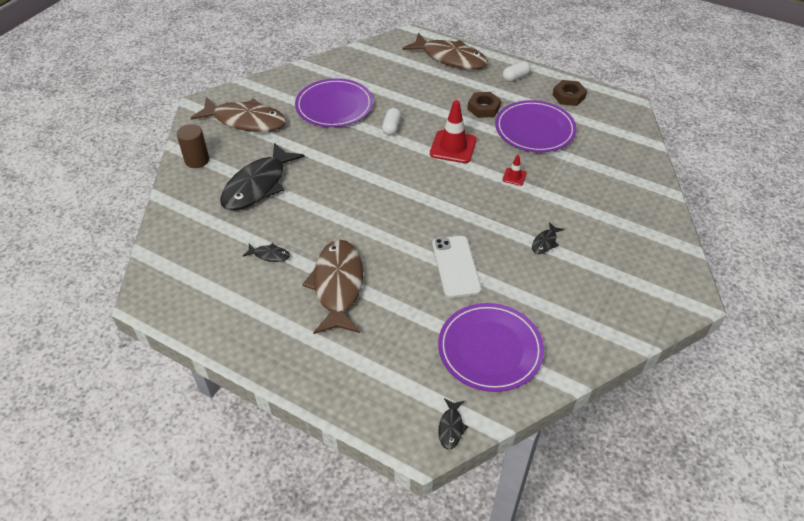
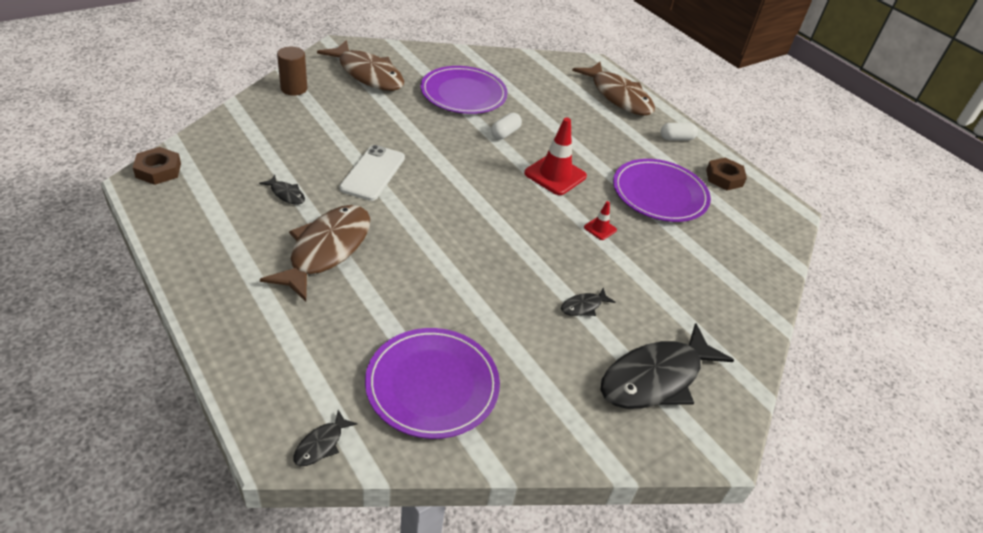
camera: 20 degrees right, 5 degrees down
(258, 185) = (330, 131): black fish -> black fish (656, 378)
(456, 266) = (464, 286): white phone -> white phone (373, 173)
(483, 108) = (618, 153): brown nut -> brown nut (158, 170)

